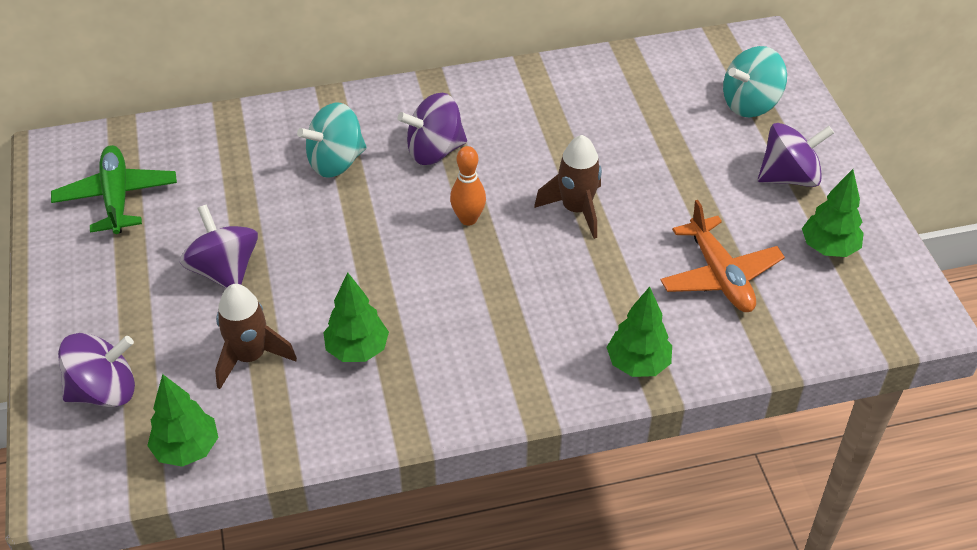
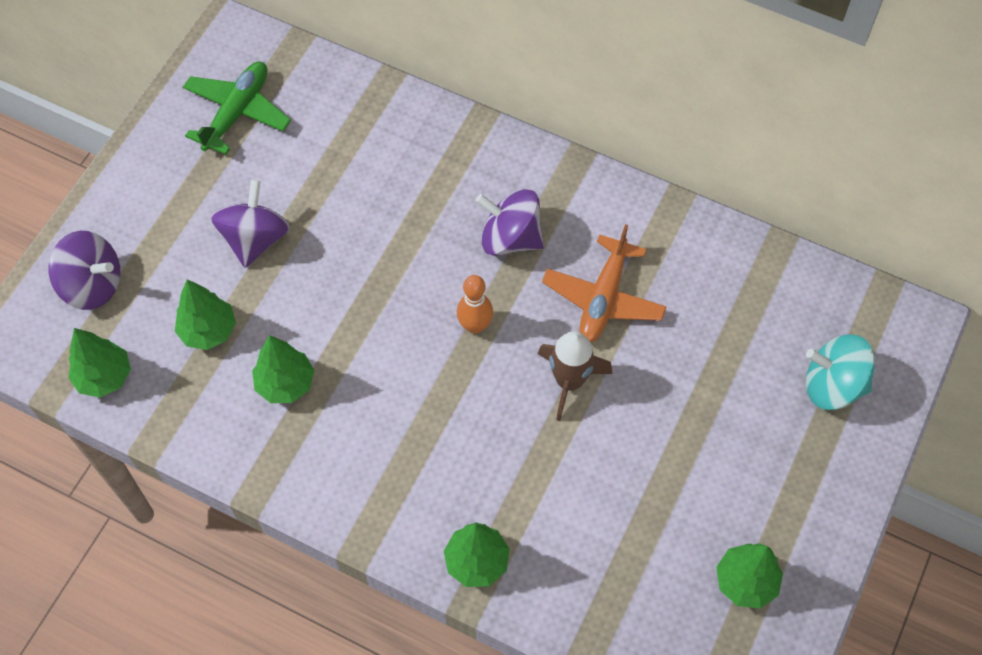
camera: 40 degrees right, 15 degrees up
(250, 357) = (208, 331): brown rocket -> green tree
(336, 162) = (424, 193): turquoise spinning top -> none
(719, 275) = (624, 534): orange plane -> orange plane (603, 298)
(789, 177) = (786, 486): purple spinning top -> none

